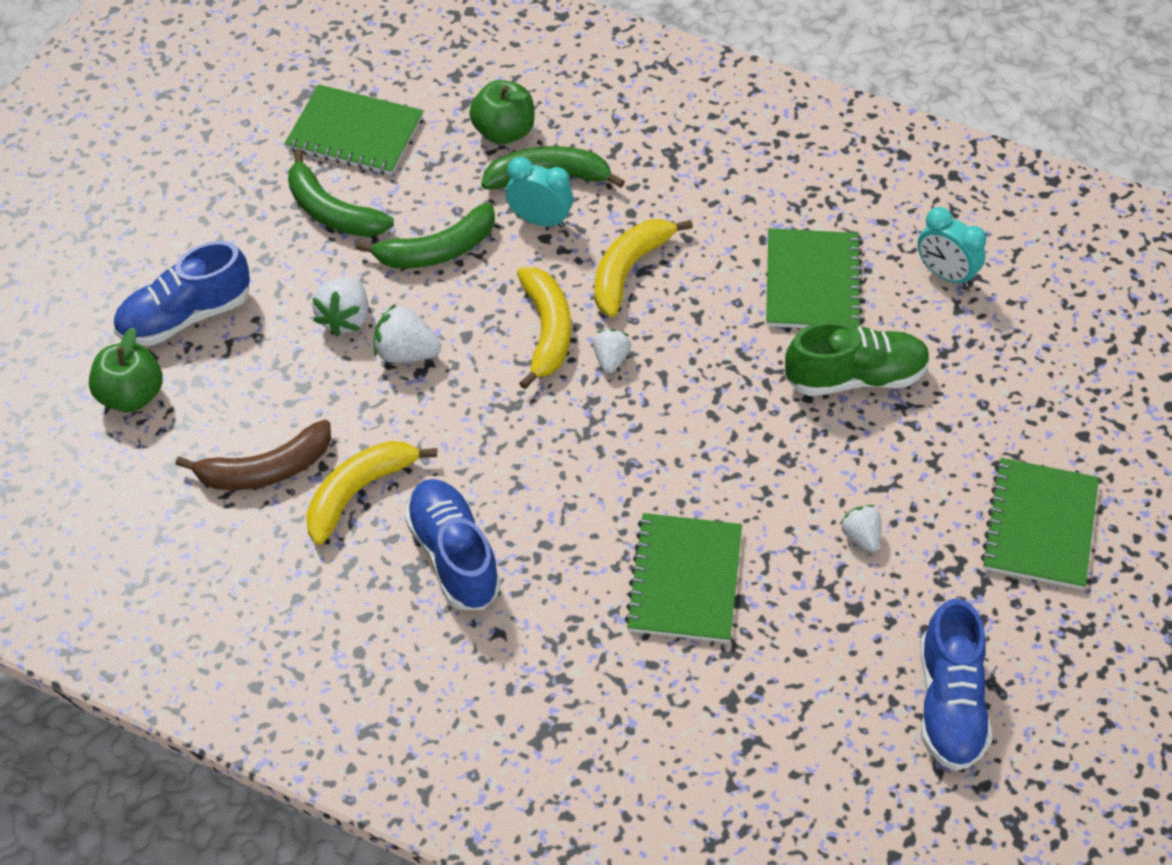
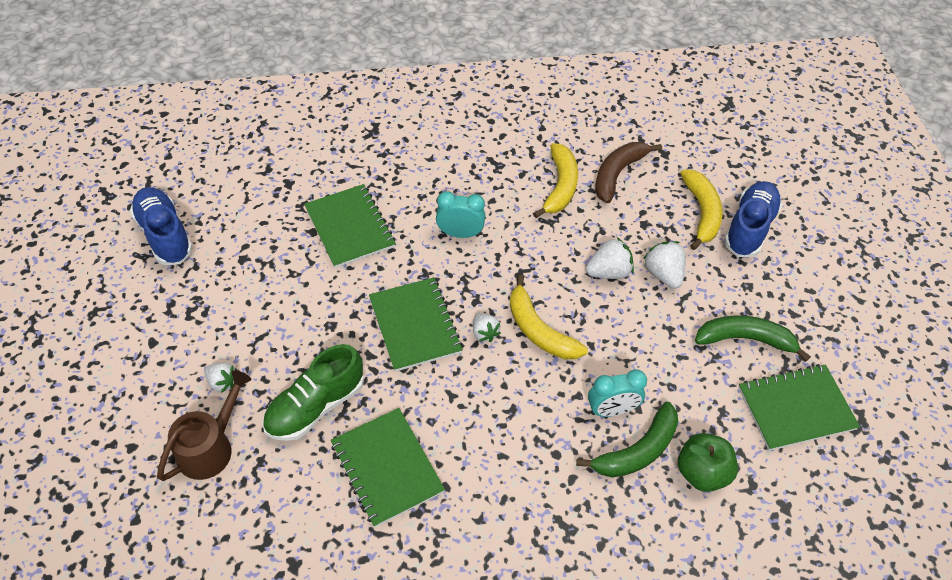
camera: 145 degrees right, 0 degrees up
(131, 396) = (725, 174): green apple -> none
(437, 250) = (655, 349): green banana -> none
(453, 556) = (483, 181): blue shoe -> none
(628, 270) = (522, 404): yellow banana -> yellow banana (701, 212)
(861, 537) = (258, 300): white strawberry -> white strawberry (222, 382)
(945, 274) = (288, 534): turquoise clock -> turquoise clock (460, 233)
(993, 392) = (210, 447): none -> brown watering can
(1039, 526) = (143, 363): green notebook -> green notebook (415, 325)

